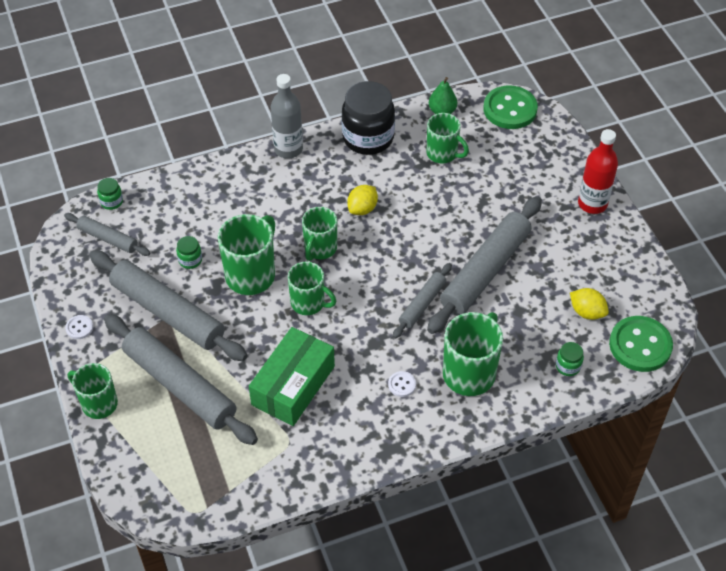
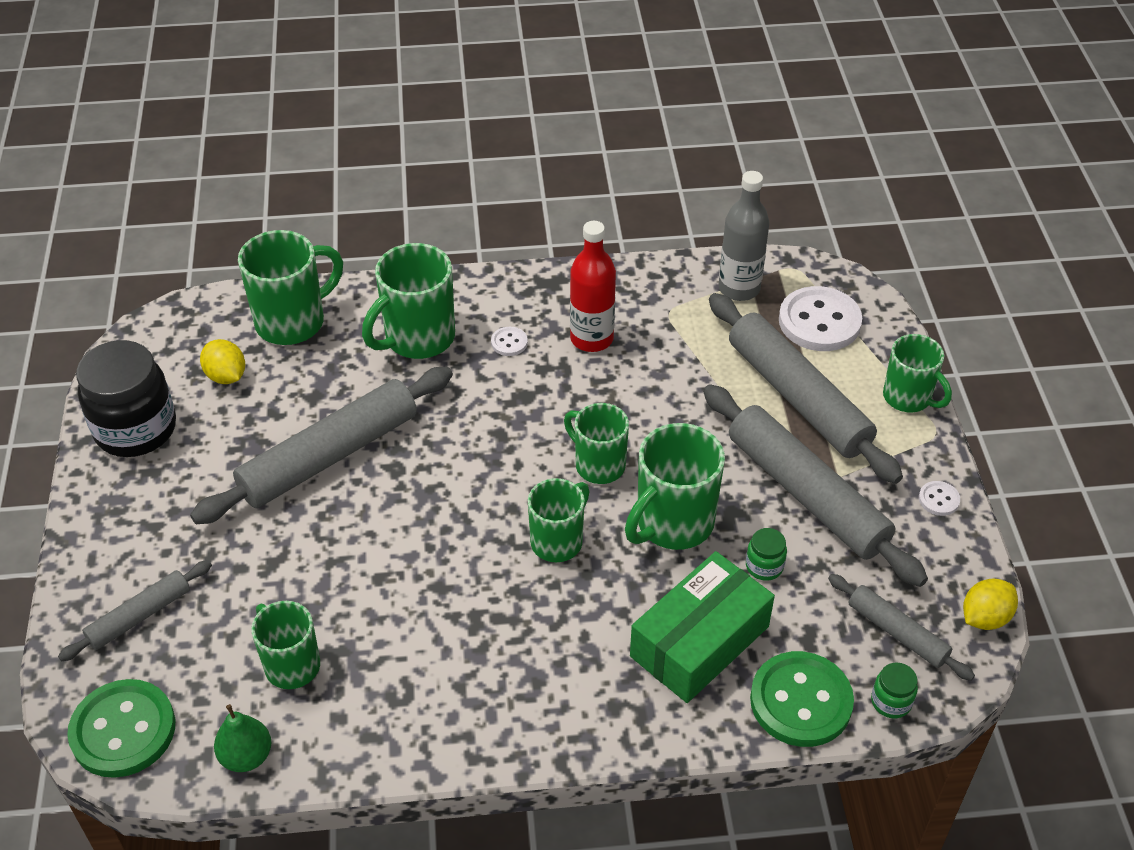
camera: 165 degrees left, 5 degrees down
(168, 459) = (819, 322): none -> white button
(288, 149) = (557, 739): grey bottle -> grey bottle (739, 288)
(293, 385) = (648, 368): green box -> green box (699, 641)
(362, 209) = (468, 592): yellow lemon -> yellow lemon (985, 617)
(368, 138) = (406, 729): black jar -> black jar (136, 429)
(422, 304) = (440, 431): grey rolling pin -> grey rolling pin (139, 616)
(568, 366) = (292, 322): green jar -> green mug
(592, 204) = (110, 521): red bottle -> red bottle (591, 339)
(640, 345) = (188, 326): green button -> green button (801, 701)

